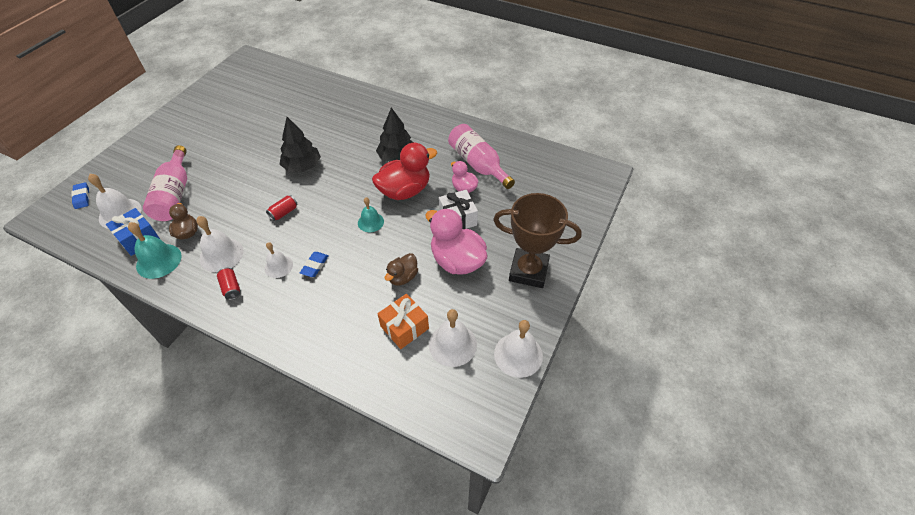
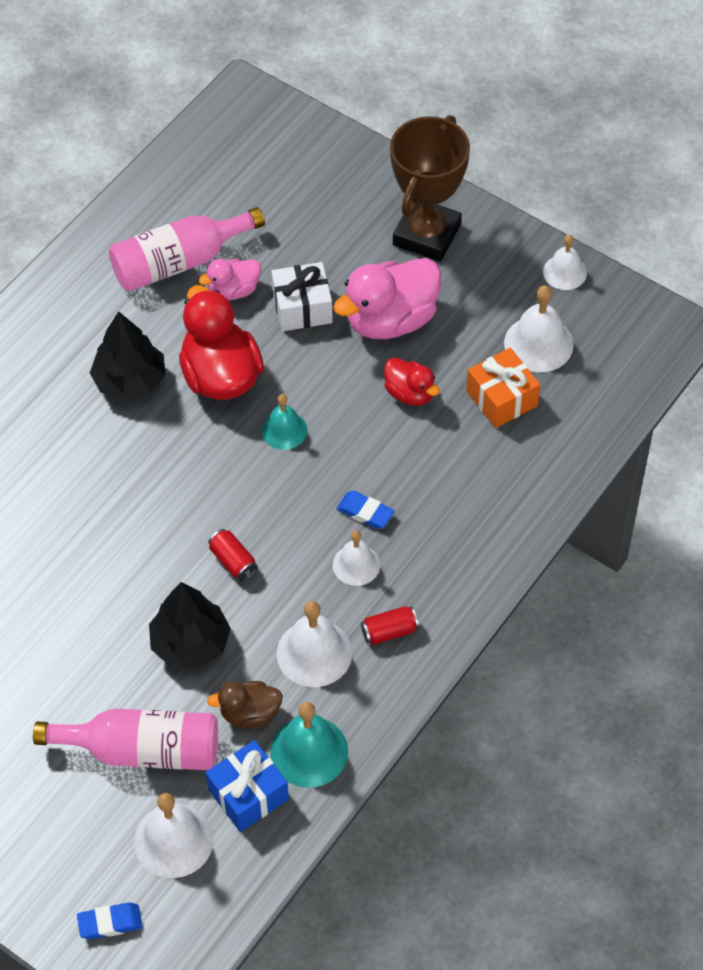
camera: 80 degrees left, 5 degrees up
(302, 166) = (116, 534): black tree -> black tree (191, 643)
(403, 277) = (410, 393): brown duck -> red duck
(518, 354) = (564, 272): white bell -> white bell, size x0.65

